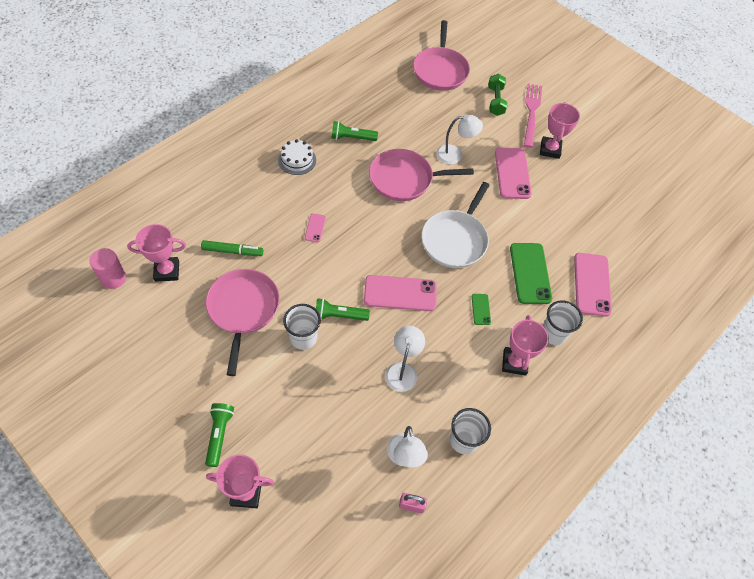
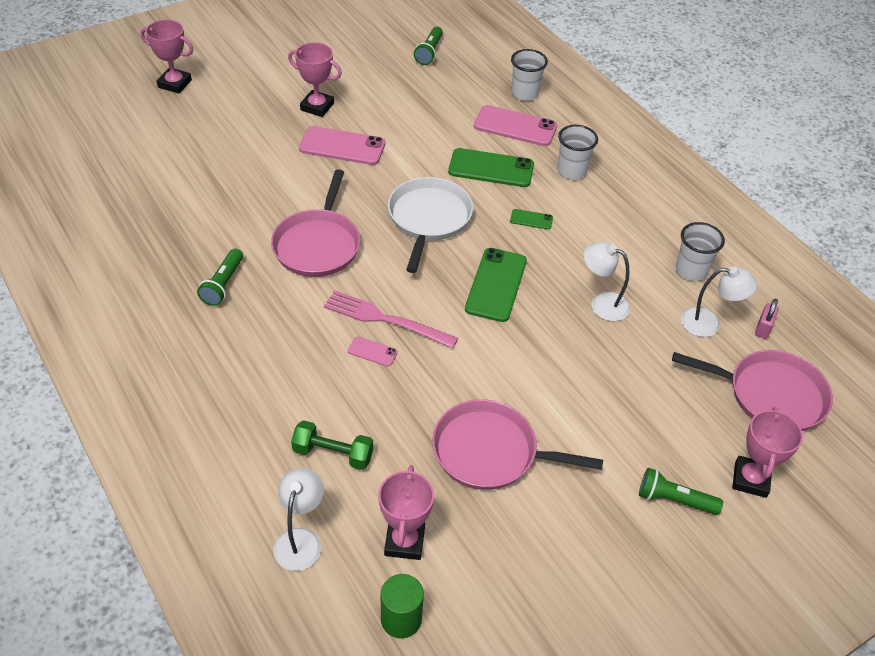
camera: 75 degrees left, 10 degrees down
(113, 278) = (401, 619): pink cylinder -> green cylinder
(232, 251) = (388, 453): green marker -> none
(297, 160) = (241, 353): white cake -> none
(303, 338) = (545, 391): white cup -> white cup (525, 93)
(339, 315) = (517, 349): green flashlight -> green flashlight (429, 52)
(400, 293) = (496, 285): pink phone -> green phone
(440, 70) = (135, 169): pink pan -> pink pan (771, 395)
(455, 154) = (294, 189): white lamp -> white lamp (300, 539)
(455, 240) = (428, 218): white pan -> white pan turned 120 degrees counterclockwise
(495, 101) = (217, 131): green dumbbell -> green dumbbell (333, 454)
(514, 362) = (603, 209): pink trophy -> pink trophy (174, 84)
(531, 112) = (251, 106): pink fork -> pink fork (385, 319)

